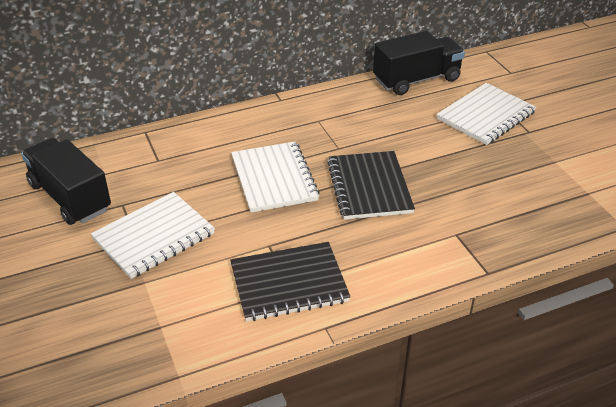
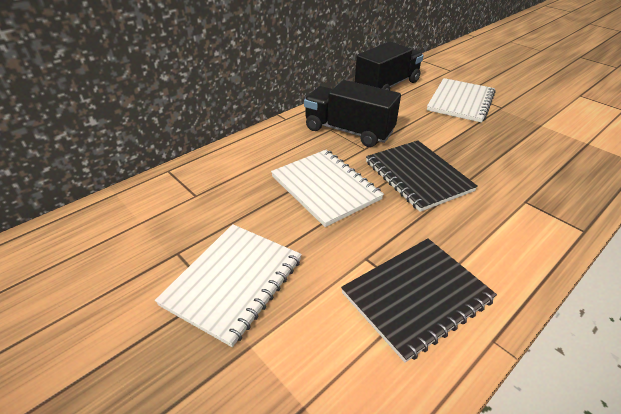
camera: 20 degrees left, 0 degrees up
(70, 197) = (108, 259): black truck -> black truck (348, 131)

